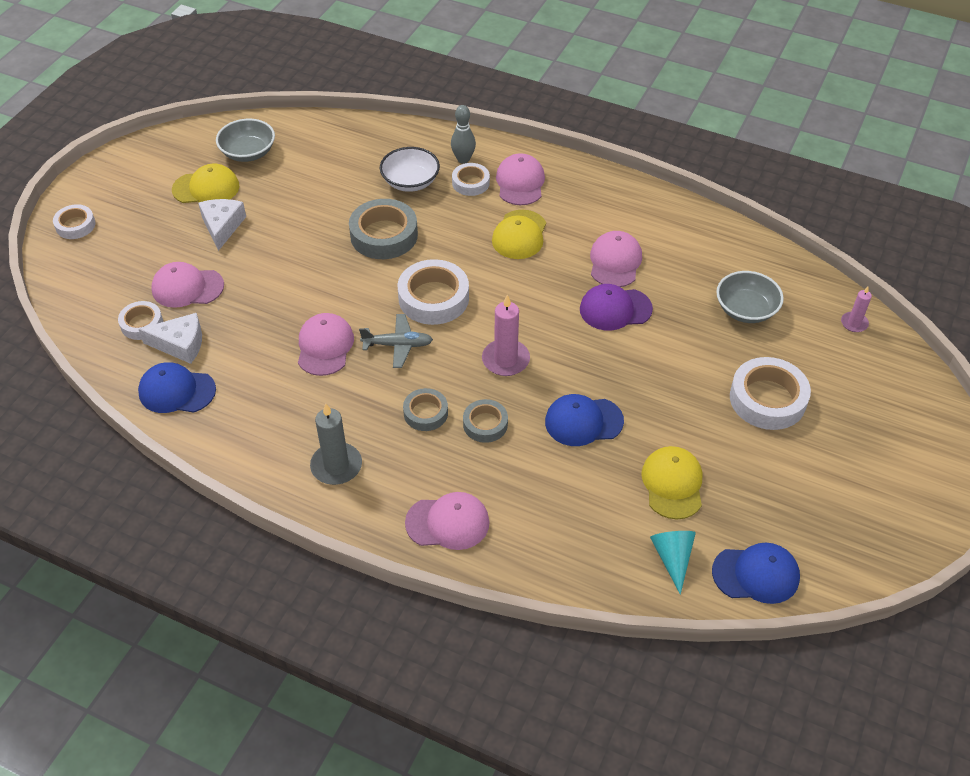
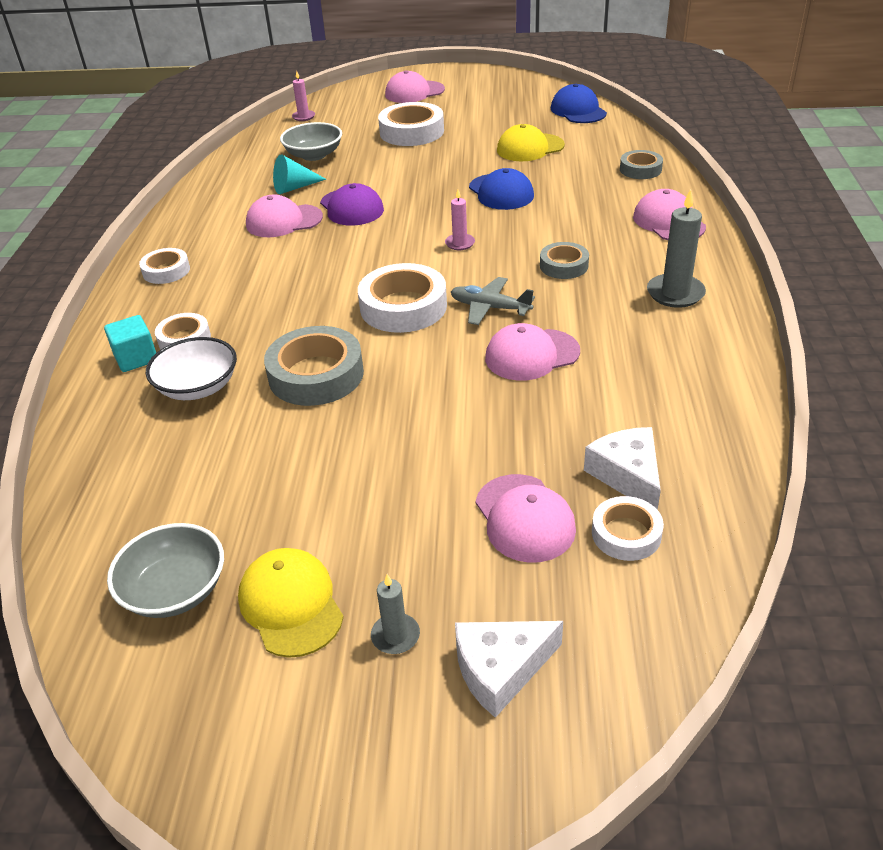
camera: 110 degrees left, 10 degrees down
(75, 225) = (479, 762): white tape -> white tape (166, 271)
(157, 218) = (395, 636): none -> grey candle
(177, 391) = (698, 443): blue cap -> none
(222, 226) = (376, 539): white cheese -> white cheese (501, 670)
(398, 345) = (490, 308): grey plane -> grey plane turned 45 degrees counterclockwise
(463, 159) = (136, 358): grey bowling pin -> turquoise cube
(485, 424) = (547, 233): grey tape -> grey tape (640, 169)
(505, 360) = (460, 243): pink candle -> pink candle, size x0.58
(519, 235) = (268, 282): yellow cap -> none
(520, 183) = (172, 304): pink cap -> pink cap (414, 92)
(672, 558) = (597, 136): turquoise cone -> turquoise cone (294, 187)

